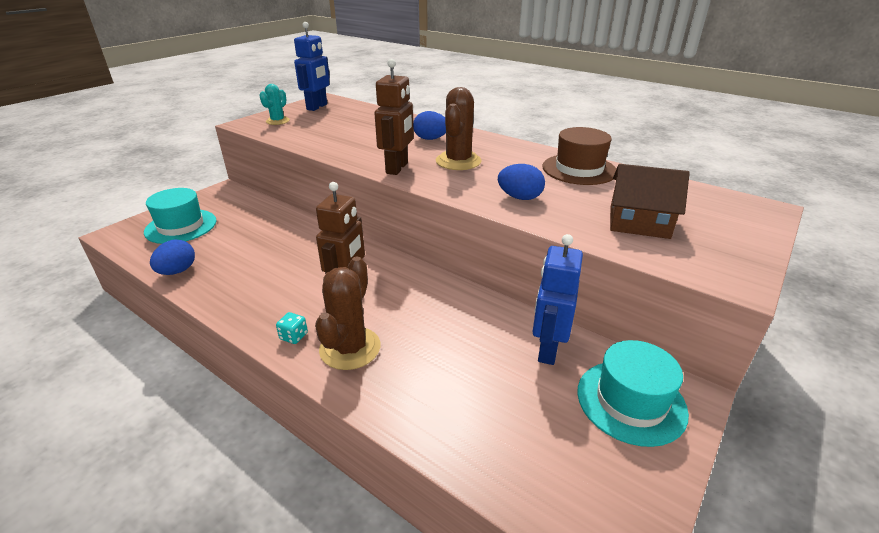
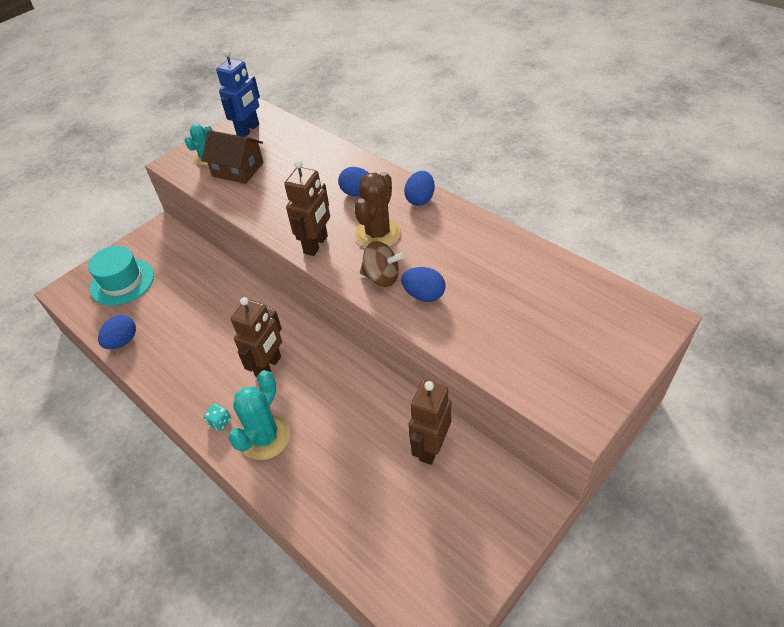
camera: 10 degrees right, 15 degrees up
(350, 348) = (265, 437): brown cactus -> turquoise cactus
(472, 187) = (382, 277): none -> brown spinning top
(492, 142) = (420, 199): none -> blue egg
(547, 349) = (430, 447): blue robot -> brown robot
(579, 169) = (496, 250): brown hat -> none
(631, 401) = (485, 505): turquoise hat -> none
(639, 222) = (525, 336): brown house -> brown house (238, 169)

